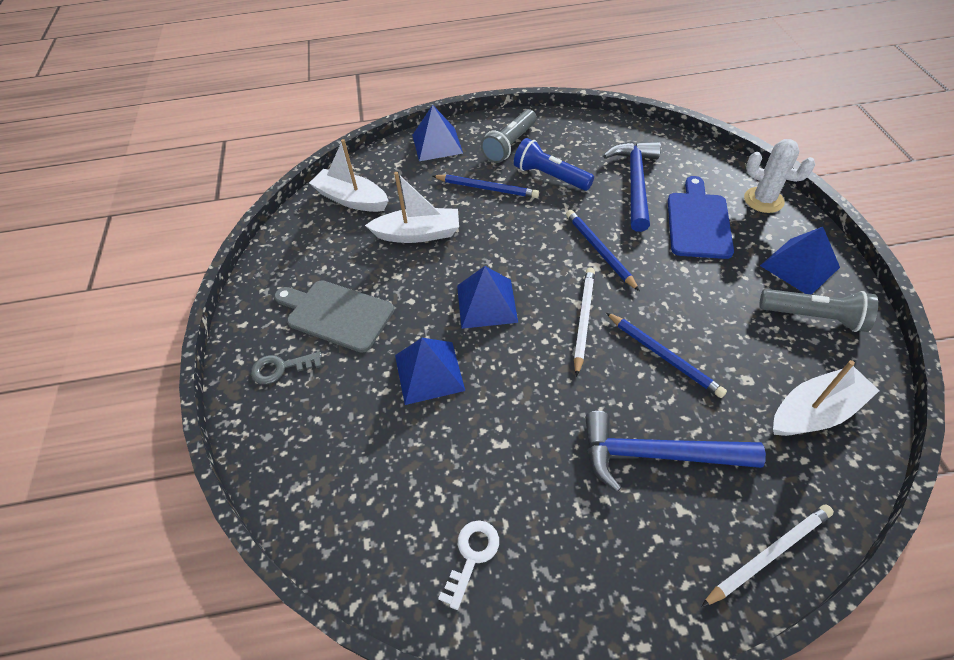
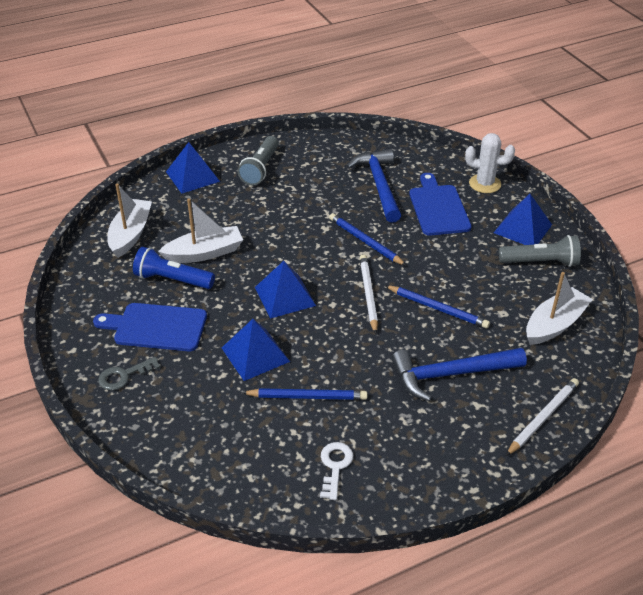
camera: 20 degrees left, 10 degrees down
(336, 314) = (156, 327): grey cutting board -> blue cutting board
(351, 199) = (130, 234): white boat -> white boat turned 90 degrees clockwise
(486, 188) = (252, 207): blue pencil -> blue pencil (307, 397)
(550, 176) = (305, 190): blue flashlight -> blue flashlight (172, 279)

